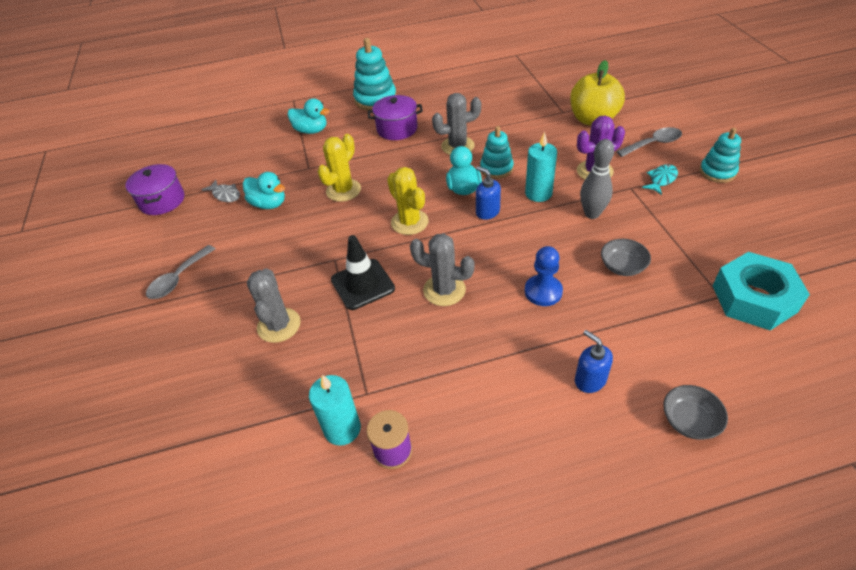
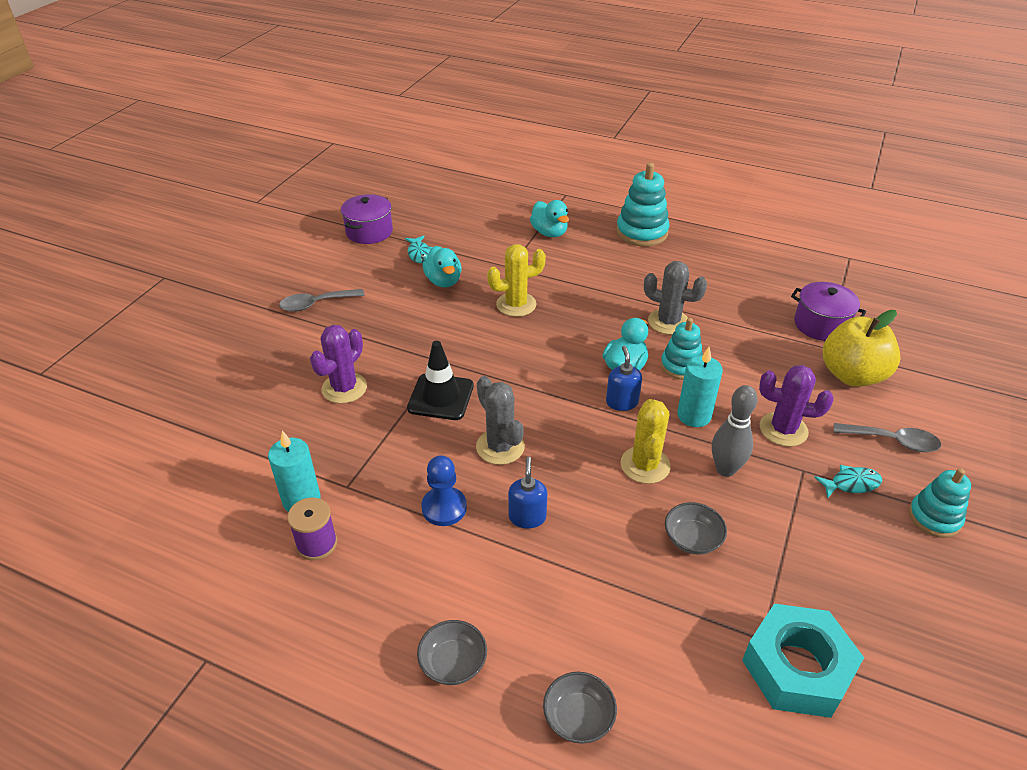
camera: 35 degrees right, 5 degrees down
(225, 195) = (419, 253): grey fish -> turquoise fish
(279, 325) = (344, 388): grey cactus -> purple cactus
(397, 129) = (629, 273): purple pot -> purple pot (821, 325)
(409, 222) = (540, 368): yellow cactus -> yellow cactus (645, 465)
(543, 291) = (585, 508): blue pawn -> blue pawn (444, 508)
(582, 452) = (453, 663): none -> grey bowl
(590, 380) = (532, 613): blue soap dispenser -> blue soap dispenser (527, 517)

